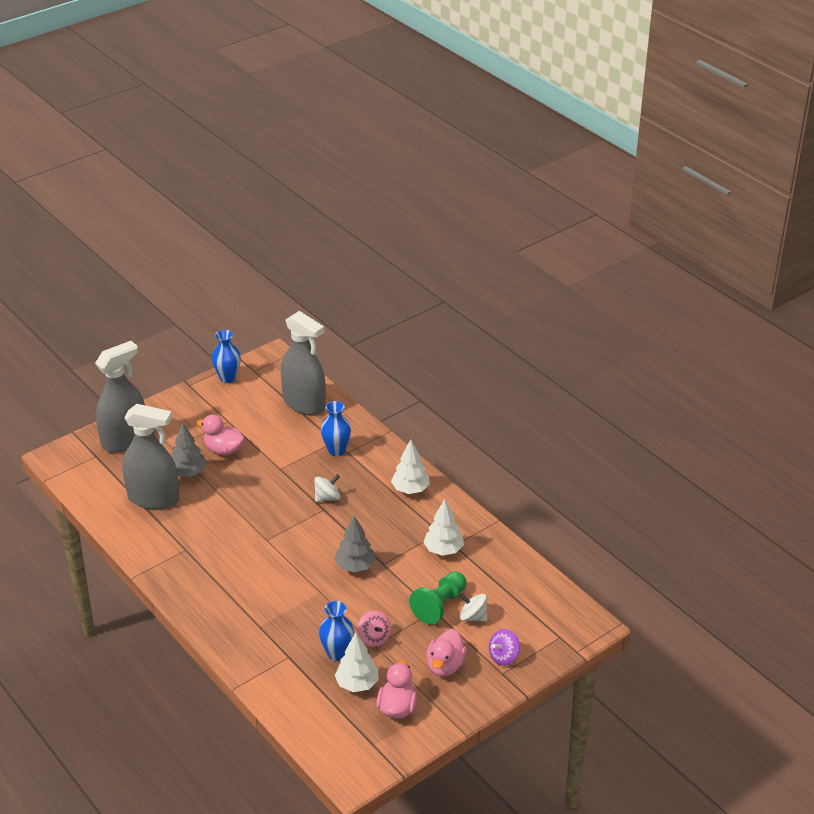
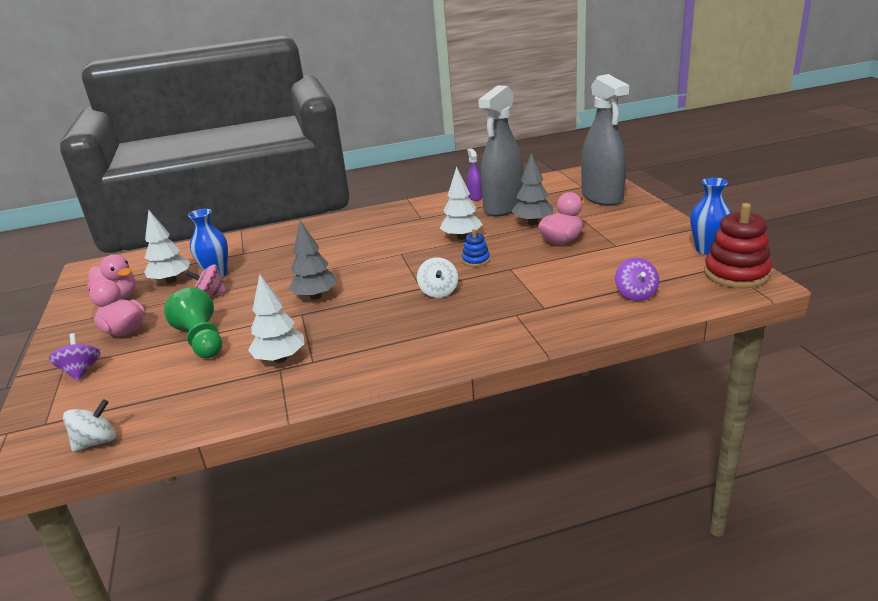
camera: 115 degrees right, 10 degrees down
(127, 524) = (475, 197): none -> purple spray bottle
(264, 364) = (736, 274): none -> red stacking toy
(270, 490) = (476, 260): none -> blue stacking toy
(304, 403) = (636, 294): grey spray bottle -> purple spinning top
(336, 450) = (523, 306): blue vase -> none
(410, 489) = (410, 351): white tree -> white tree (462, 237)
(473, 617) = (158, 361): white spinning top -> white spinning top (96, 442)

